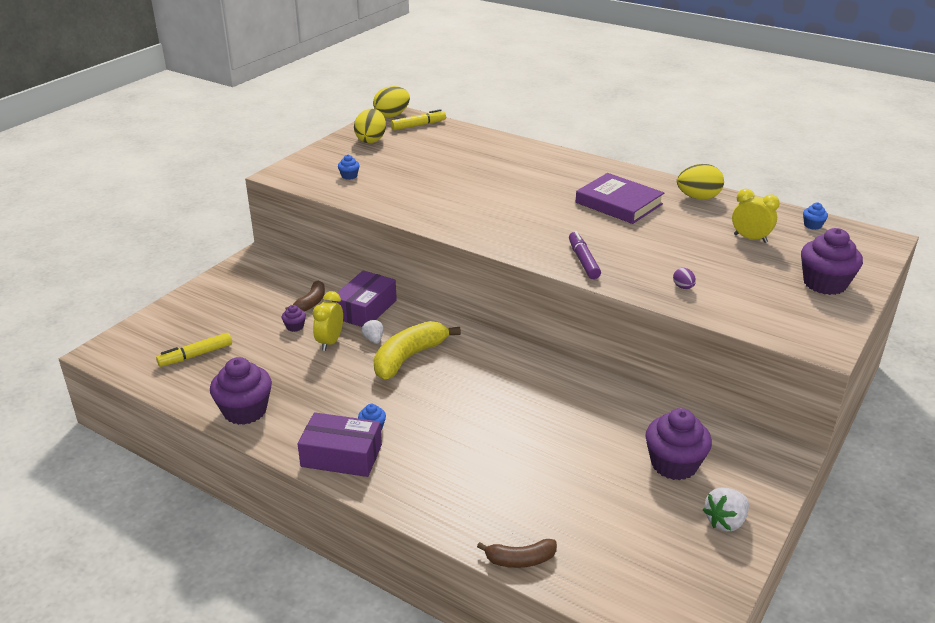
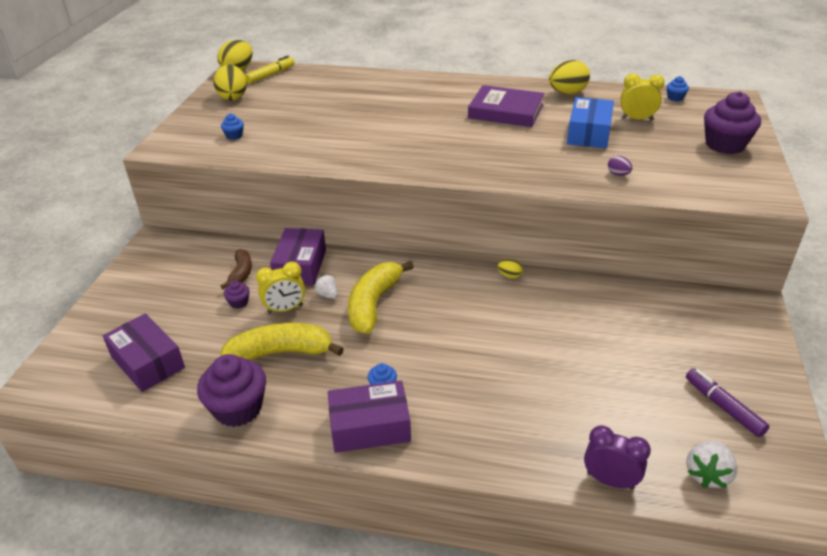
camera: 20 degrees left, 5 degrees up
(196, 355) = (147, 362): yellow marker -> purple box
(304, 377) = (280, 353): none -> yellow banana
(330, 342) = (285, 309): yellow clock -> yellow clock turned 105 degrees counterclockwise
(520, 560) = (610, 480): brown banana -> purple clock
(552, 365) = (509, 276): none -> yellow egg
(583, 261) = (515, 170): purple marker -> purple marker (723, 407)
(674, 464) = (674, 340): purple cupcake -> none
(686, 242) = (589, 133): none -> blue box
(725, 521) = (752, 381): white strawberry -> white strawberry (707, 474)

